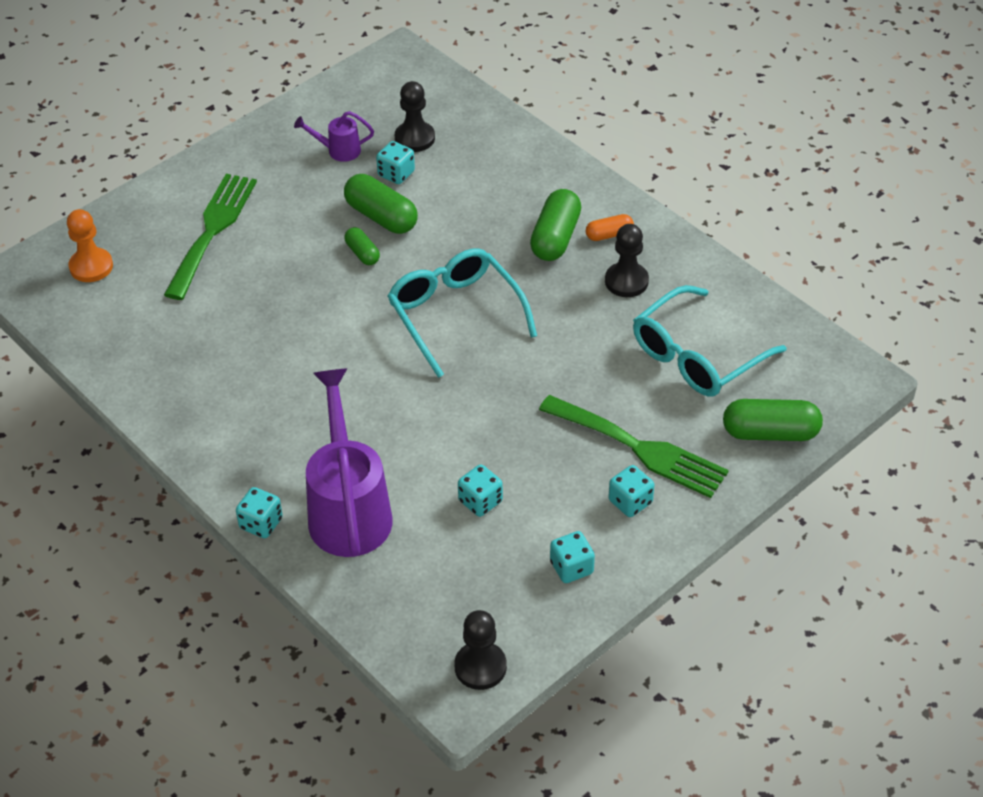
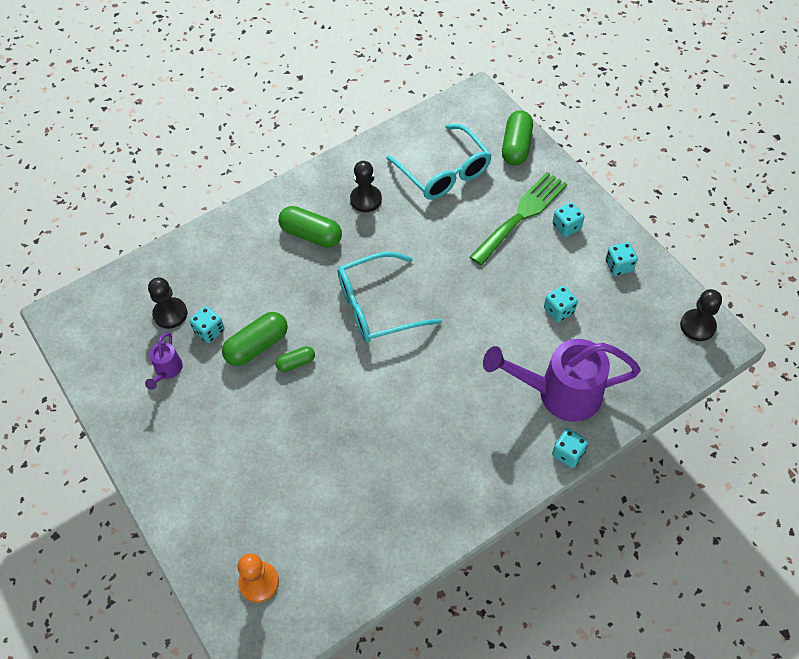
camera: 80 degrees left, 10 degrees up
(212, 230) = (239, 476): green fork -> none
(609, 235) = (316, 203): orange capsule -> none

